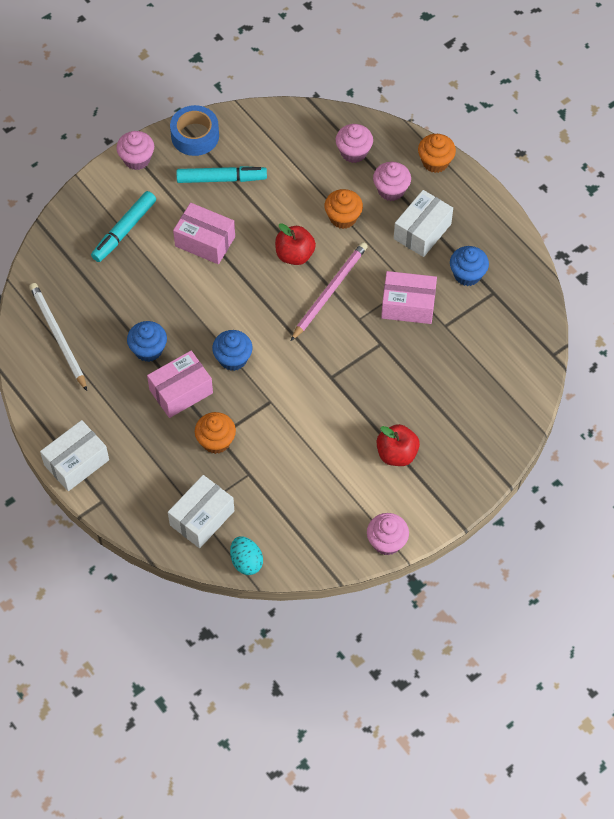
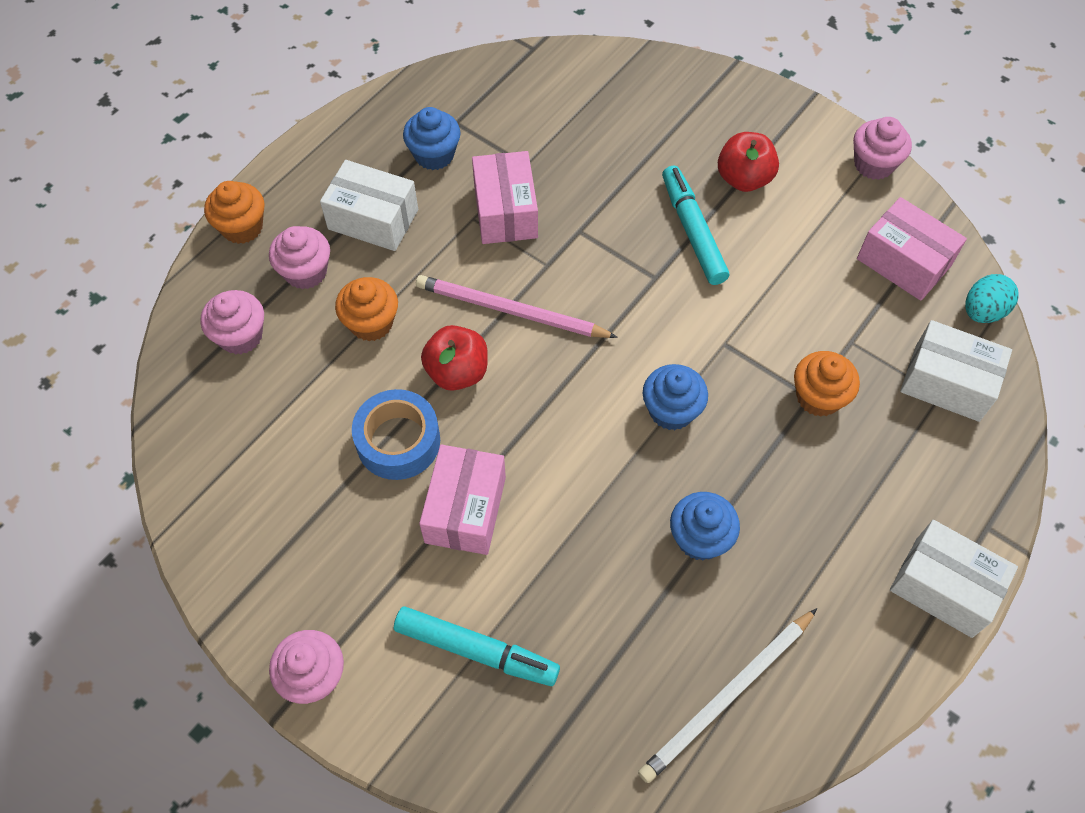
camera: 105 degrees left, 0 degrees up
(181, 391) = (755, 468): pink box -> pink box (903, 262)
(195, 136) = (244, 588): blue tape -> blue tape (398, 441)
(221, 179) = (331, 518): turquoise marker -> turquoise marker (692, 231)

